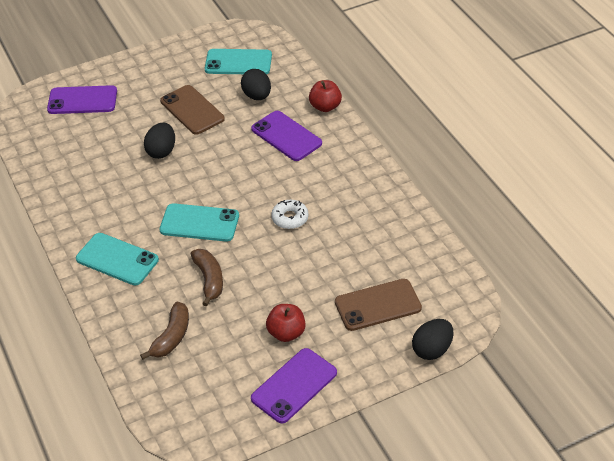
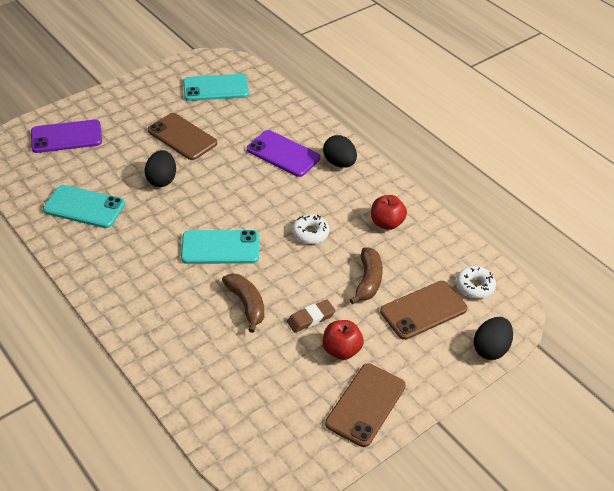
camera: 15 degrees left, 0 degrees up
(117, 259) = (144, 294): turquoise phone -> turquoise phone (84, 207)
(171, 337) = (223, 370): brown banana -> brown banana (368, 281)
(257, 96) = (243, 118): black egg -> black egg (339, 163)
(266, 300) = (311, 318): none -> brown eraser
(294, 385) = (365, 404): purple phone -> brown phone
(325, 107) = (312, 123): red apple -> red apple (386, 223)
(437, 288) = (475, 286): none -> white donut

